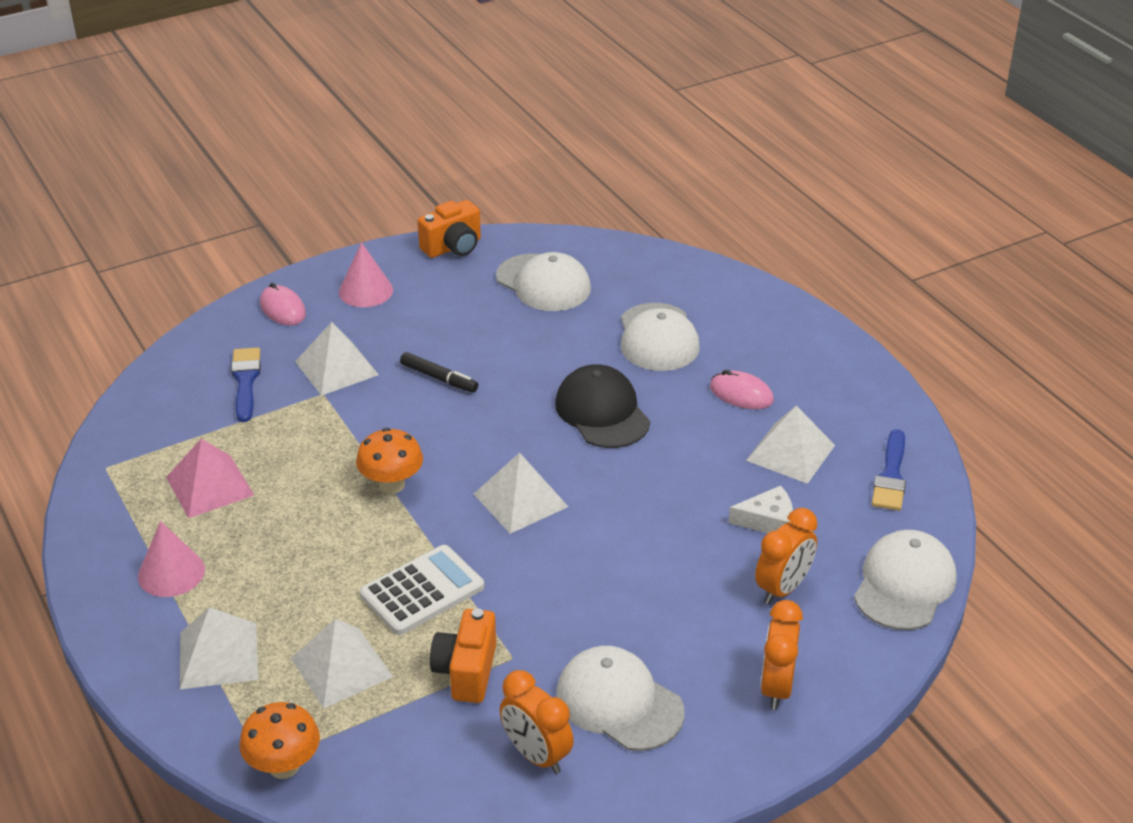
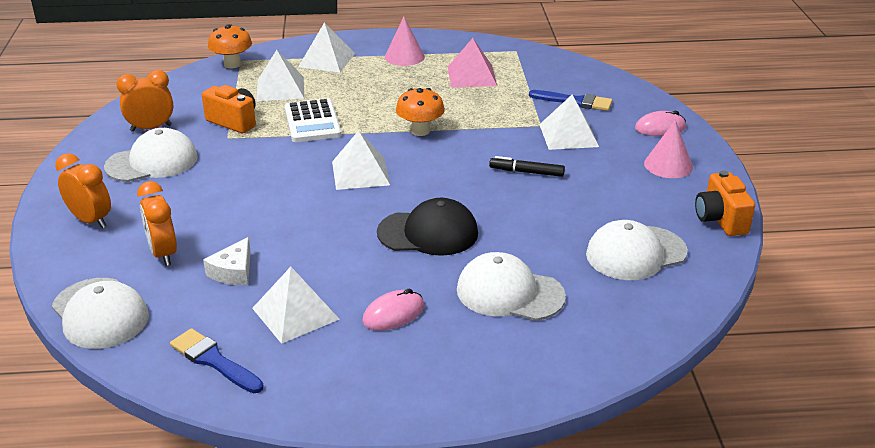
camera: 115 degrees right, 5 degrees down
(439, 378) = (526, 172): black marker -> black marker turned 45 degrees clockwise

